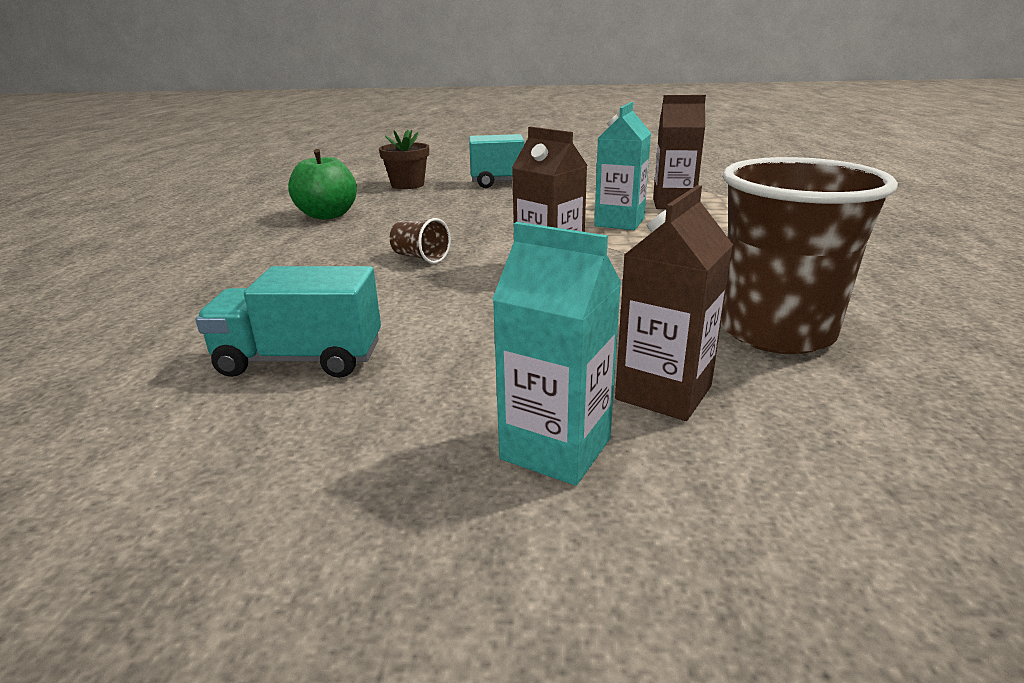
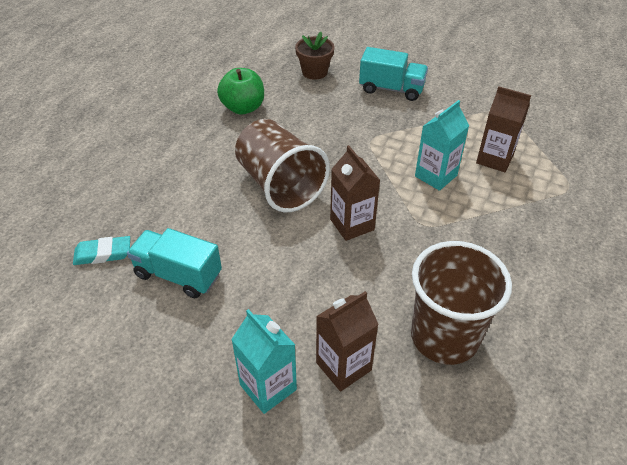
camera: 20 degrees right, 20 degrees up
(139, 365) = (103, 253): none -> turquoise eraser
(420, 257) = (280, 185): brown cup -> brown cup, size x2.42

